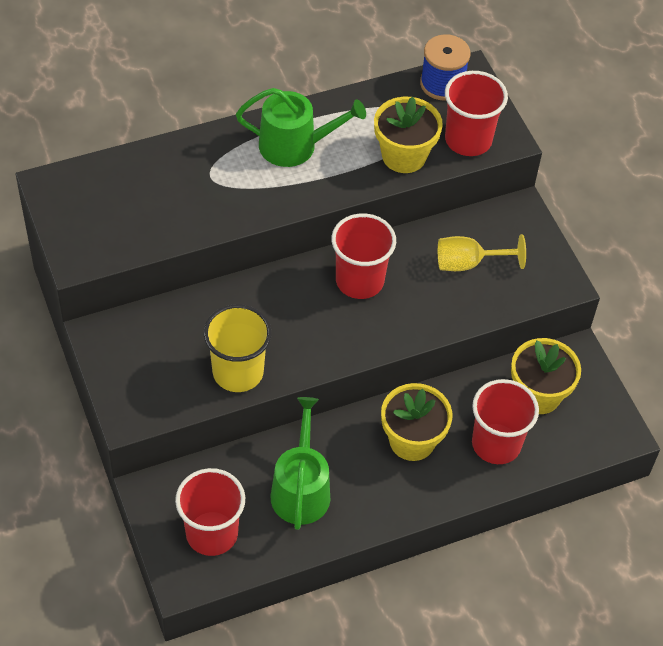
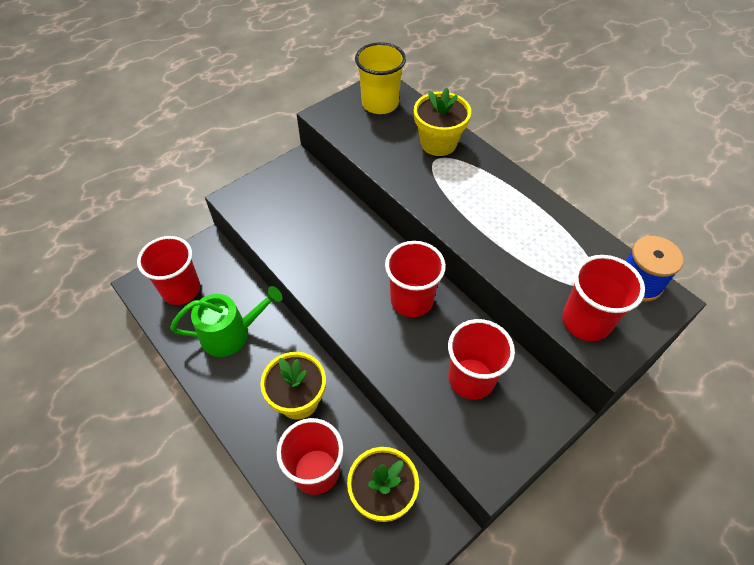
camera: 75 degrees right, 0 degrees up
(238, 372) = (291, 247): yellow cup -> yellow cup (380, 104)
(295, 146) = (497, 199): green watering can -> none
(404, 156) = (534, 275): yellow flower pot -> yellow flower pot (438, 143)
(468, 263) = (471, 378): yellow goblet -> red cup

